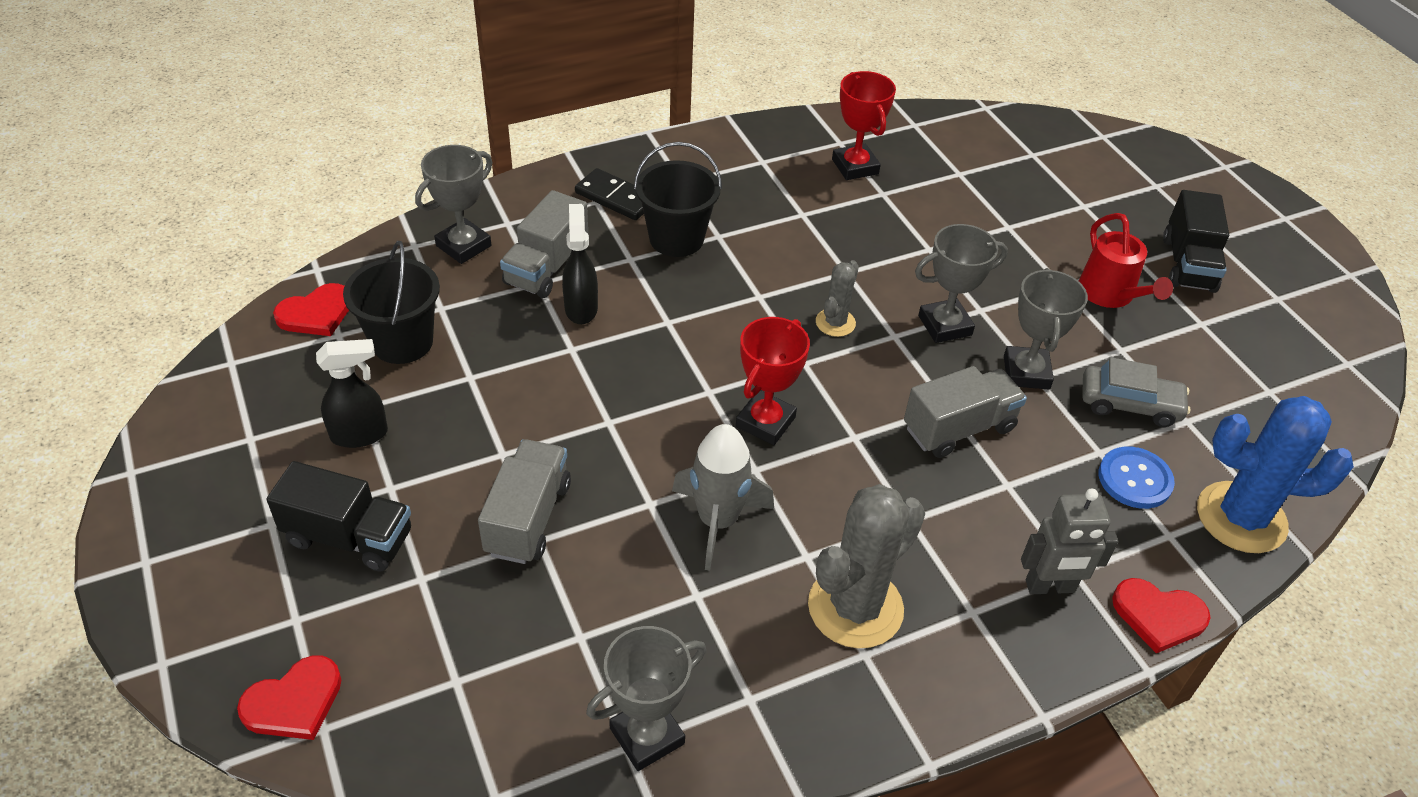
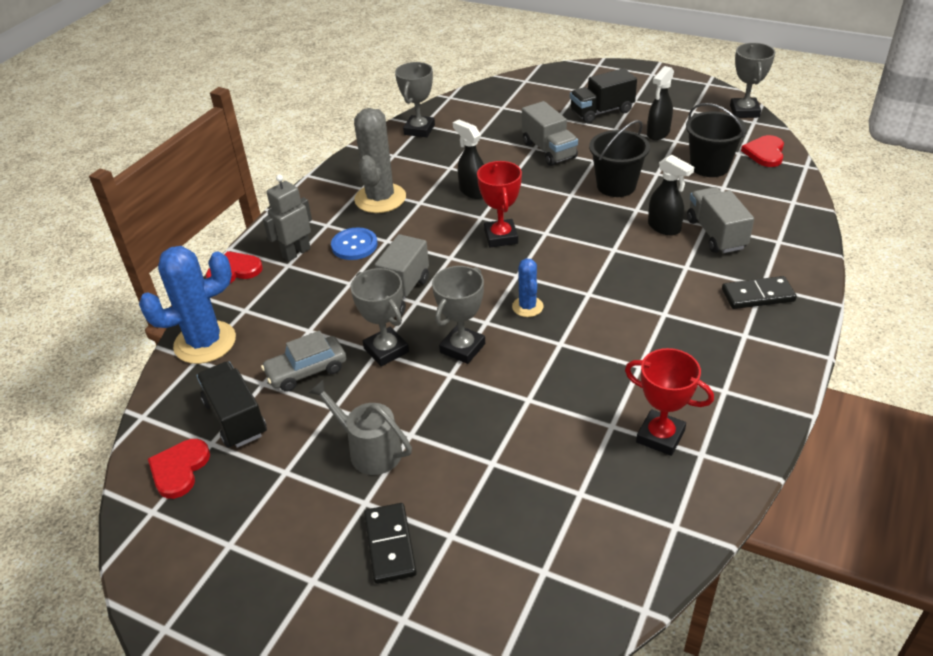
camera: 145 degrees right, 5 degrees down
(294, 702) = (543, 79): red heart -> red heart (179, 469)
(463, 246) = (773, 216): grey trophy -> grey trophy (744, 111)
(676, 238) = (683, 295): black bucket -> black bucket (616, 186)
(718, 521) = (472, 191): grey rocket -> black spray bottle
(835, 323) = (527, 307): grey cactus -> blue cactus
(1110, 295) = (369, 450): red watering can -> grey watering can
(1134, 479) = (279, 327): blue button -> blue button (354, 245)
(1137, 226) = (390, 545): none -> black domino
(1188, 264) = (323, 529): black truck -> black truck (235, 418)

